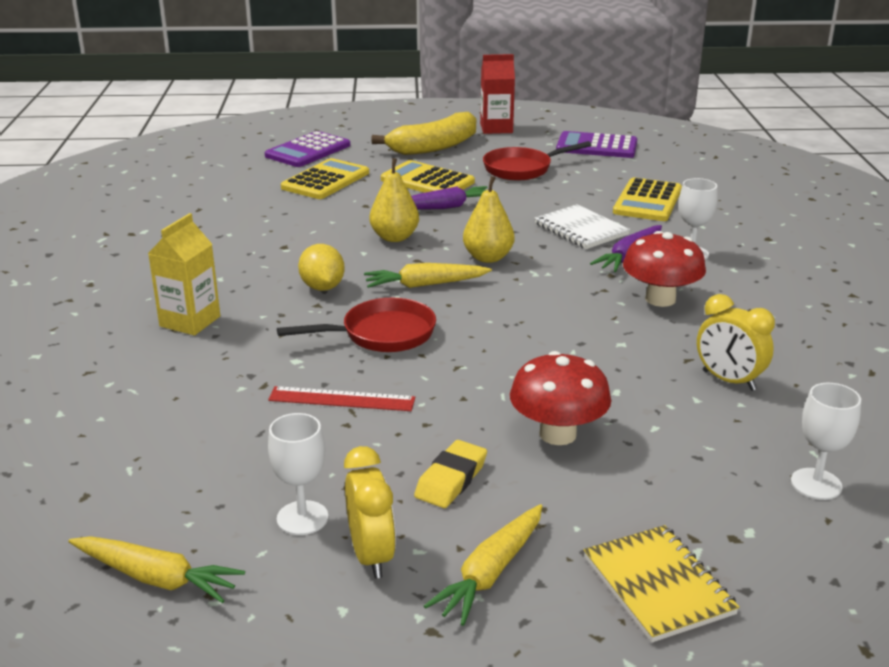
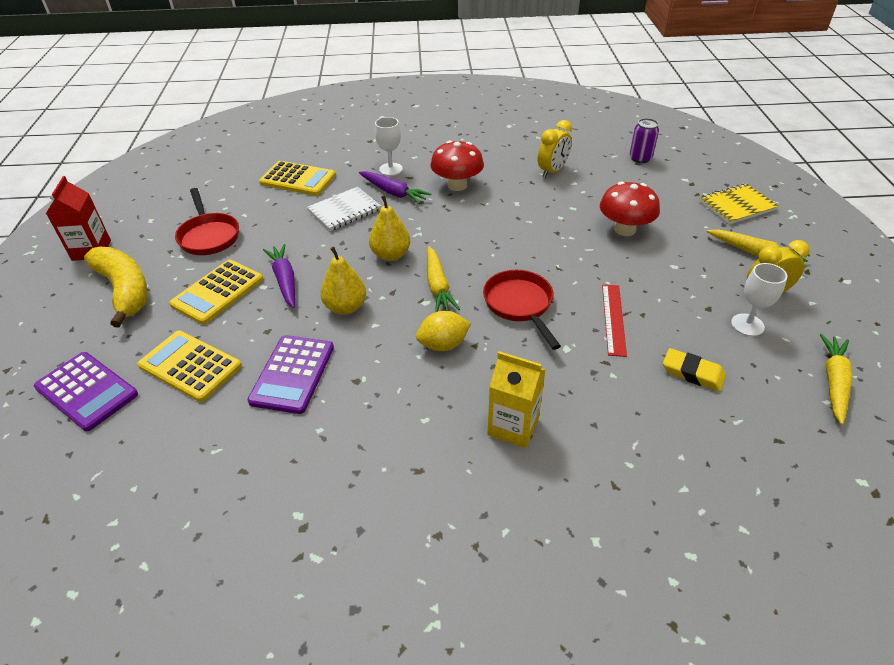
camera: 90 degrees left, 15 degrees up
(451, 479) = (684, 268): yellow eraser -> yellow eraser (692, 373)
(596, 146) = (171, 195): purple calculator -> purple calculator (293, 374)
(816, 484) = (640, 158): white goblet -> purple can

